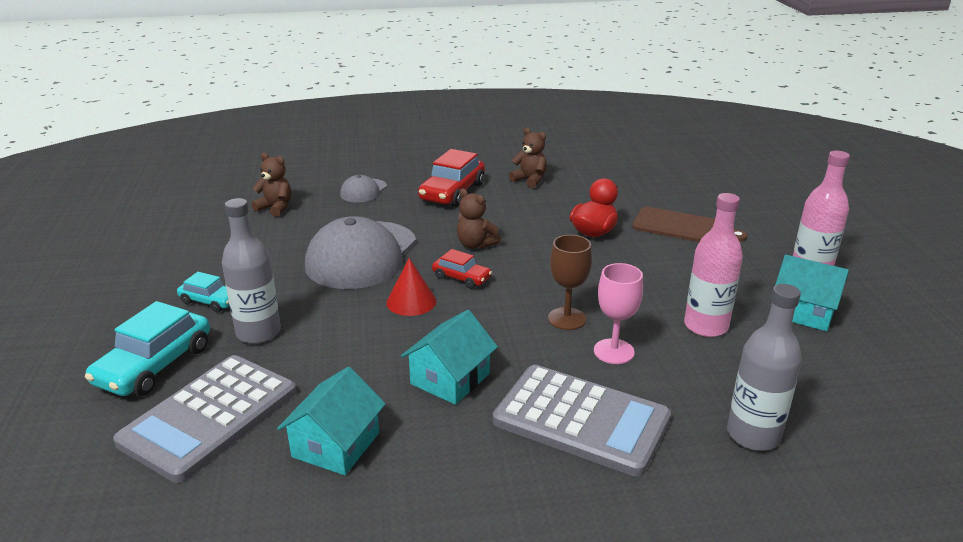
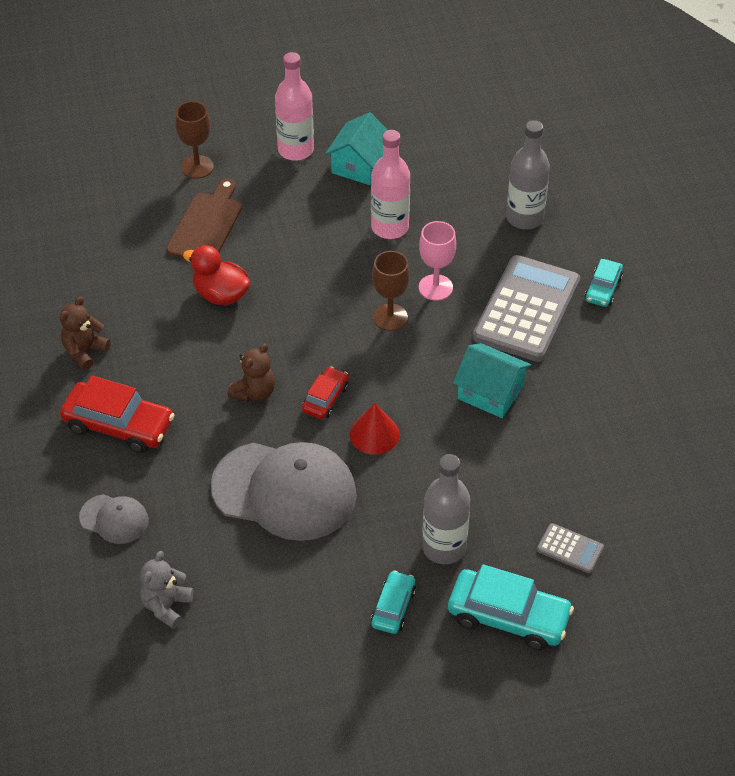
camera: 95 degrees left, 20 degrees up
(209, 417) = (570, 549): grey calculator -> grey calculator, size x0.44
(275, 208) = (166, 606): brown teddy bear -> grey teddy bear
(336, 445) = (584, 455): turquoise house -> none
(624, 500) = (603, 289): none -> turquoise car
(760, 224) = (197, 167): none -> brown goblet

